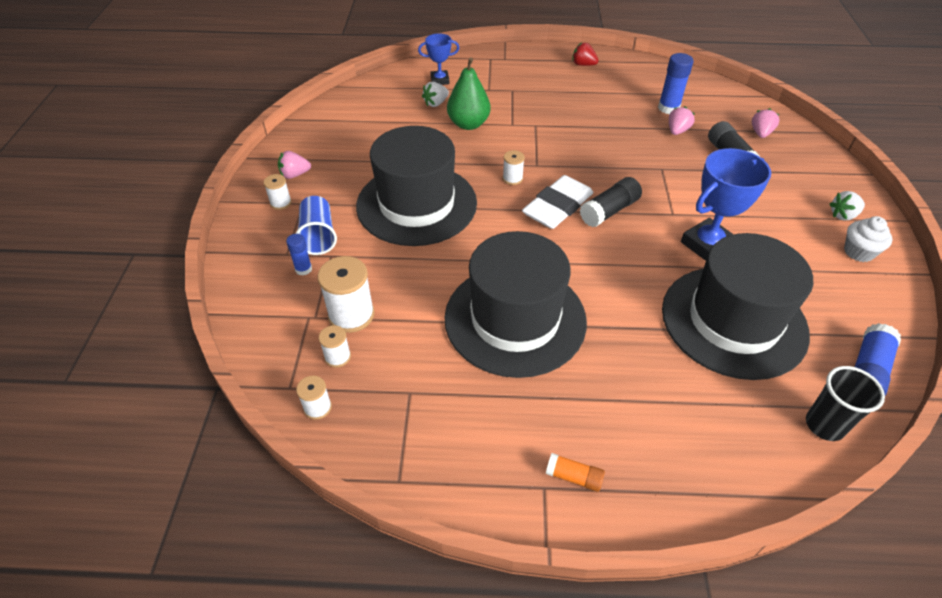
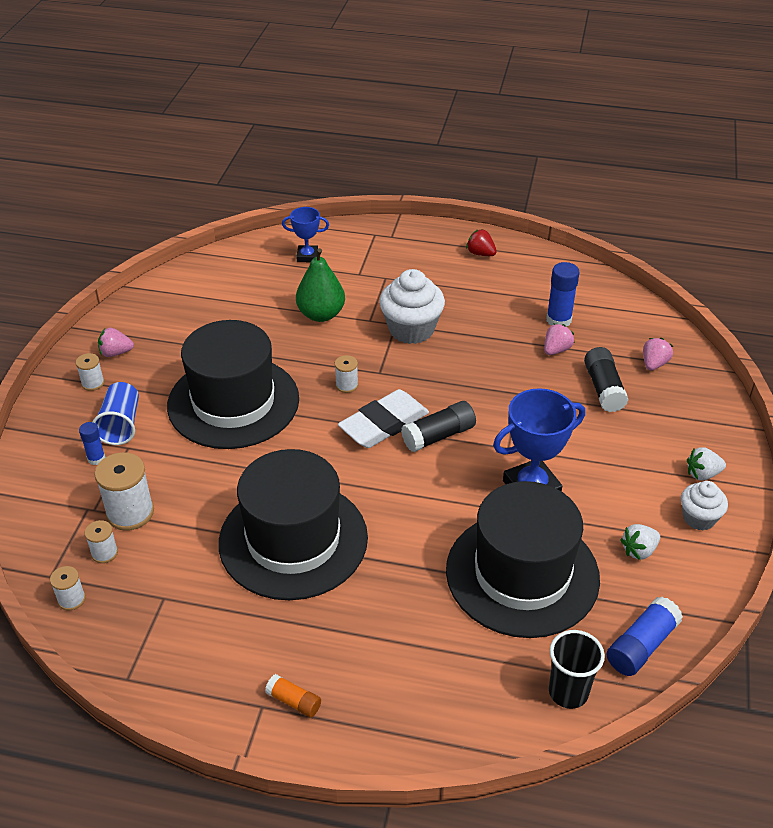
camera: 10 degrees right, 5 degrees down
(436, 103) = (293, 285): white strawberry -> white strawberry (639, 550)
(550, 128) = (411, 329): none -> white cupcake

